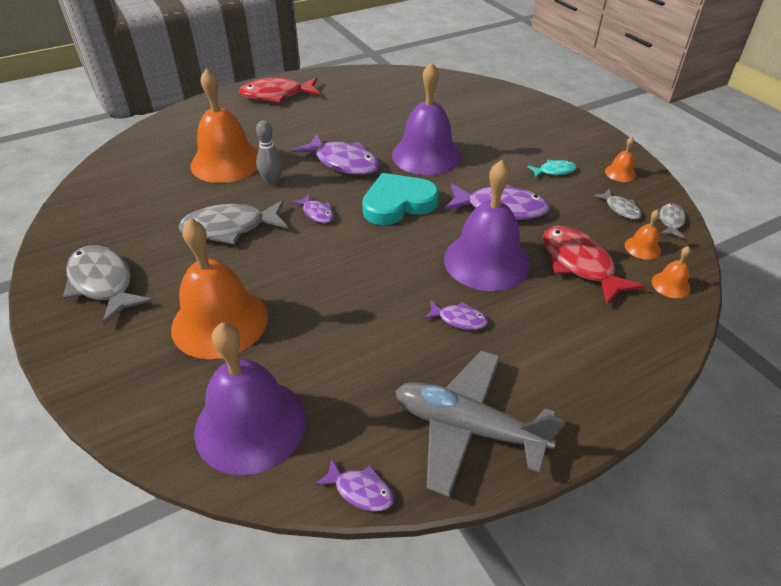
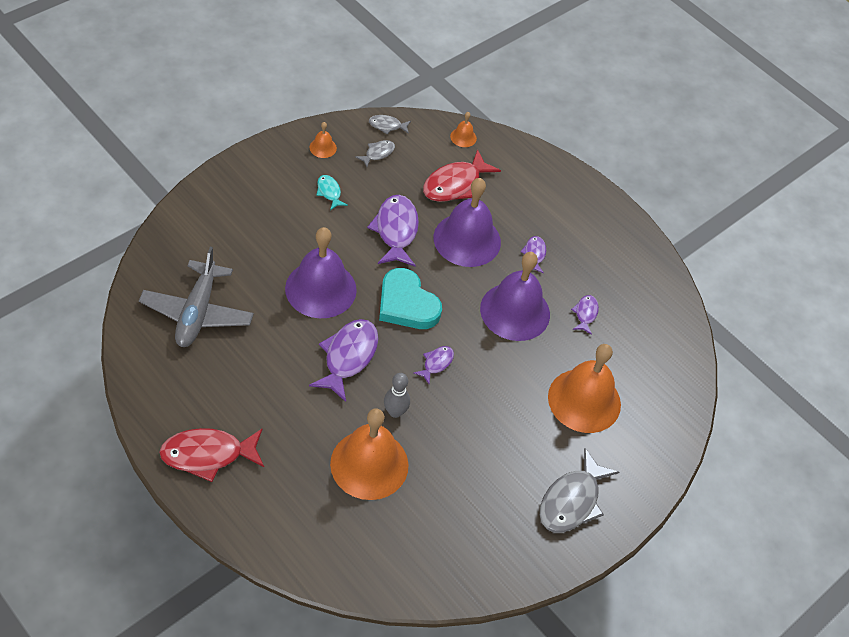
camera: 110 degrees left, 10 degrees up
(230, 228) = (475, 427): grey fish -> none
(250, 424) = (659, 357): purple bell -> purple bell (515, 311)
(277, 95) = (208, 455): red fish -> red fish turned 105 degrees clockwise
(360, 490) = (678, 293): purple fish -> purple fish (585, 314)
(467, 428) = (620, 247): grey plane -> grey plane (197, 312)
(642, 248) = (425, 146): orange bell -> none

